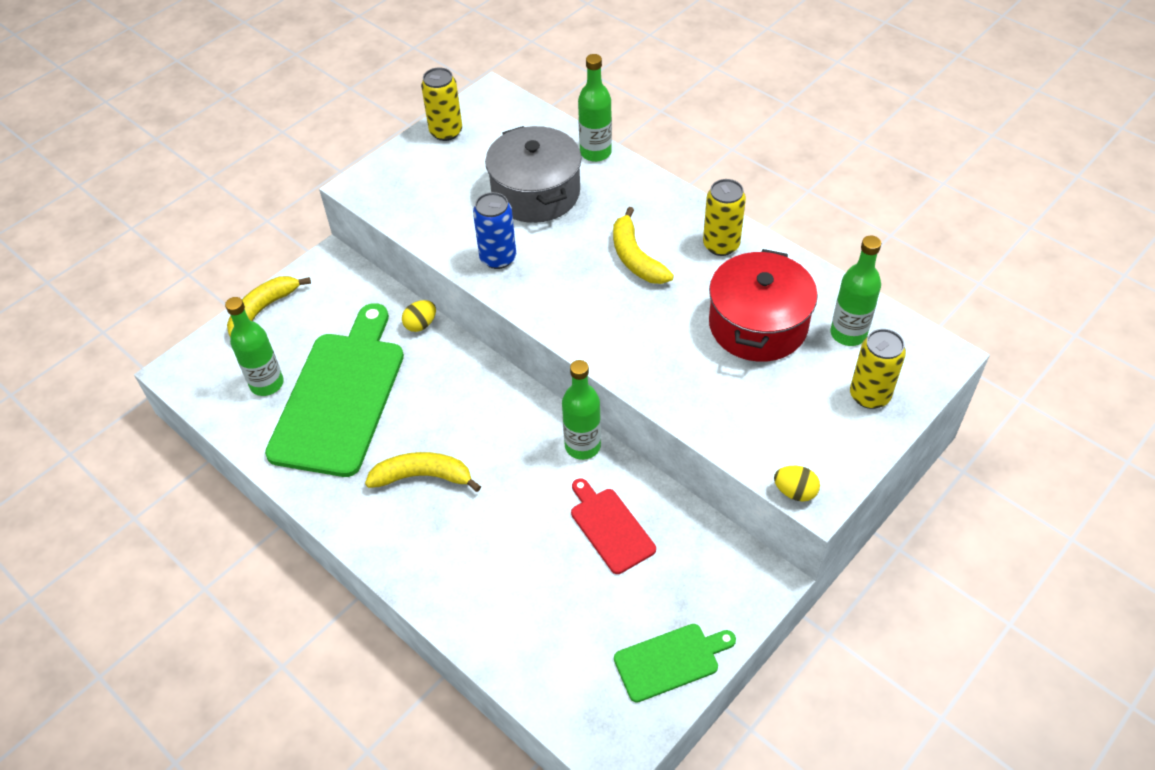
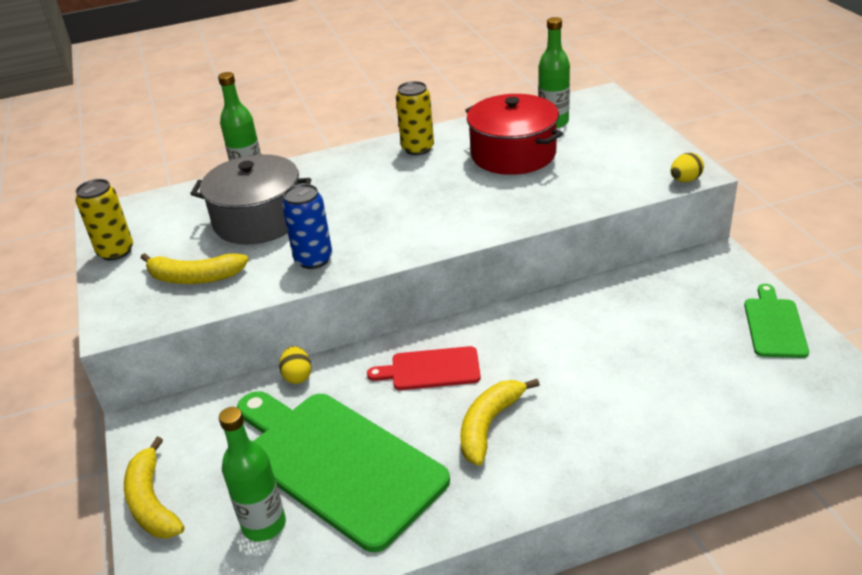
camera: 60 degrees left, 15 degrees down
(582, 446) = (526, 312): green bottle -> none
(610, 527) = (623, 320): red cutting board -> red cutting board (431, 369)
(635, 258) = (390, 189): yellow banana -> yellow banana (194, 277)
(869, 395) = (616, 129): yellow can -> none

